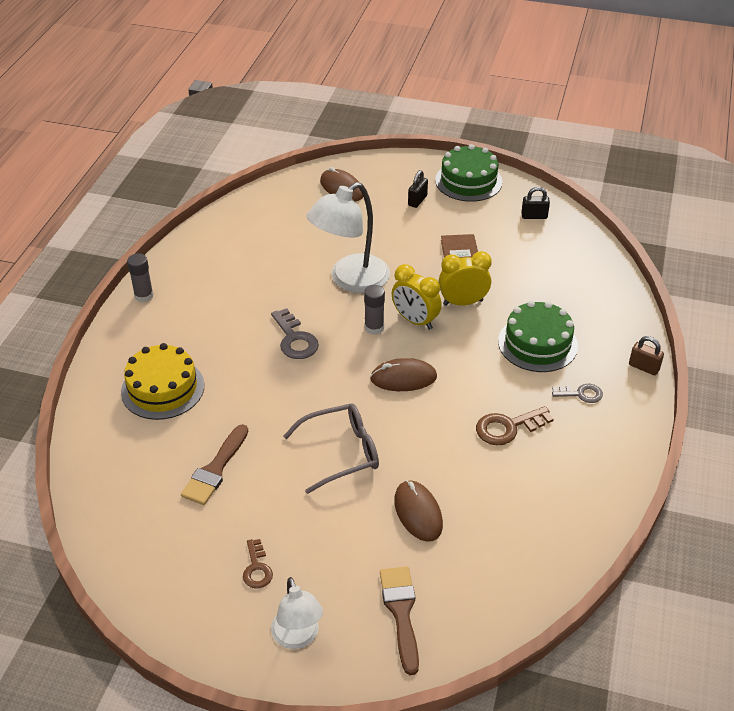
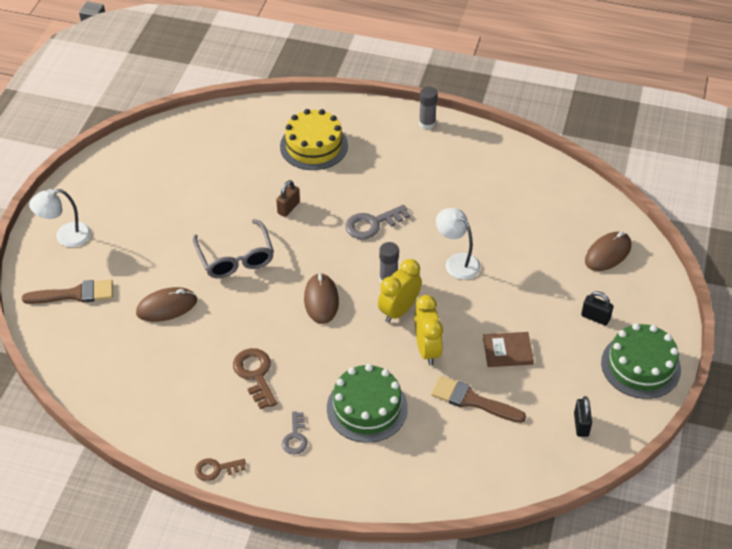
camera: 90 degrees right, 5 degrees up
(215, 469) = (225, 183): brown brush -> brown brush (472, 400)
(257, 568) = (128, 212): brown key -> brown key (216, 469)
(350, 280) = (457, 262): white lamp -> white lamp, size x0.60
(643, 367) = (331, 498): brown padlock -> brown padlock (288, 208)

